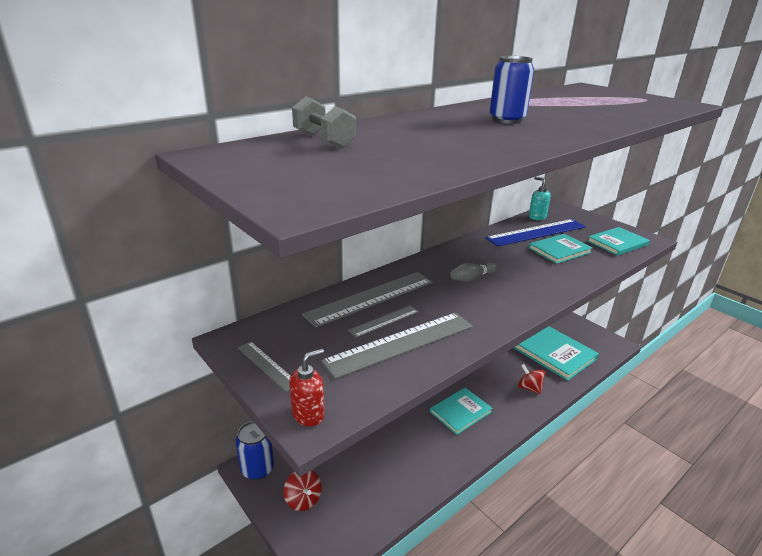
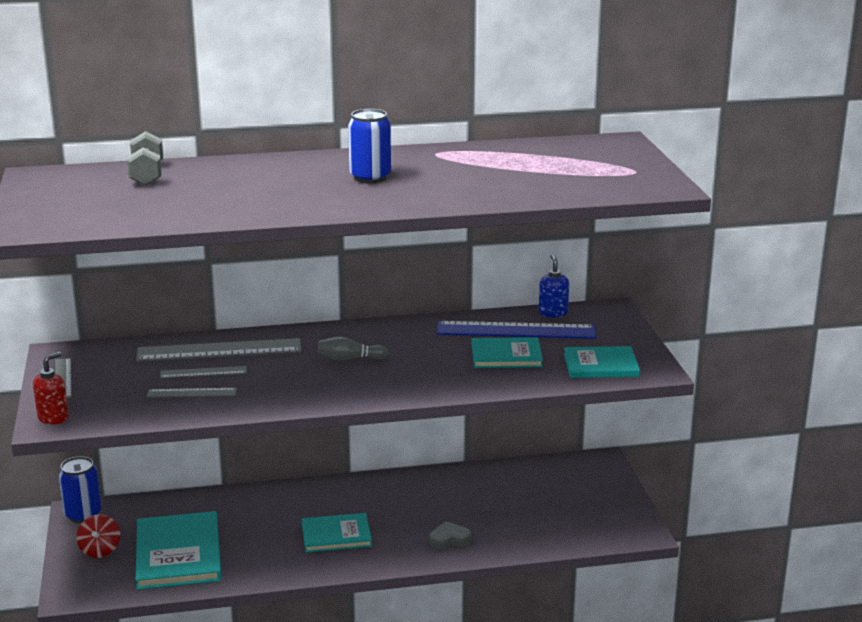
camera: 30 degrees right, 5 degrees down
(308, 414) = (53, 418): red soap dispenser -> red soap dispenser turned 45 degrees counterclockwise
(400, 343) = (191, 393): grey ruler -> grey ruler, size x0.51
(529, 388) = (449, 540): red spinning top -> grey heart
(537, 217) = (553, 313): turquoise soap dispenser -> blue soap dispenser
(552, 352) = (535, 515): turquoise book -> turquoise book (178, 554)

